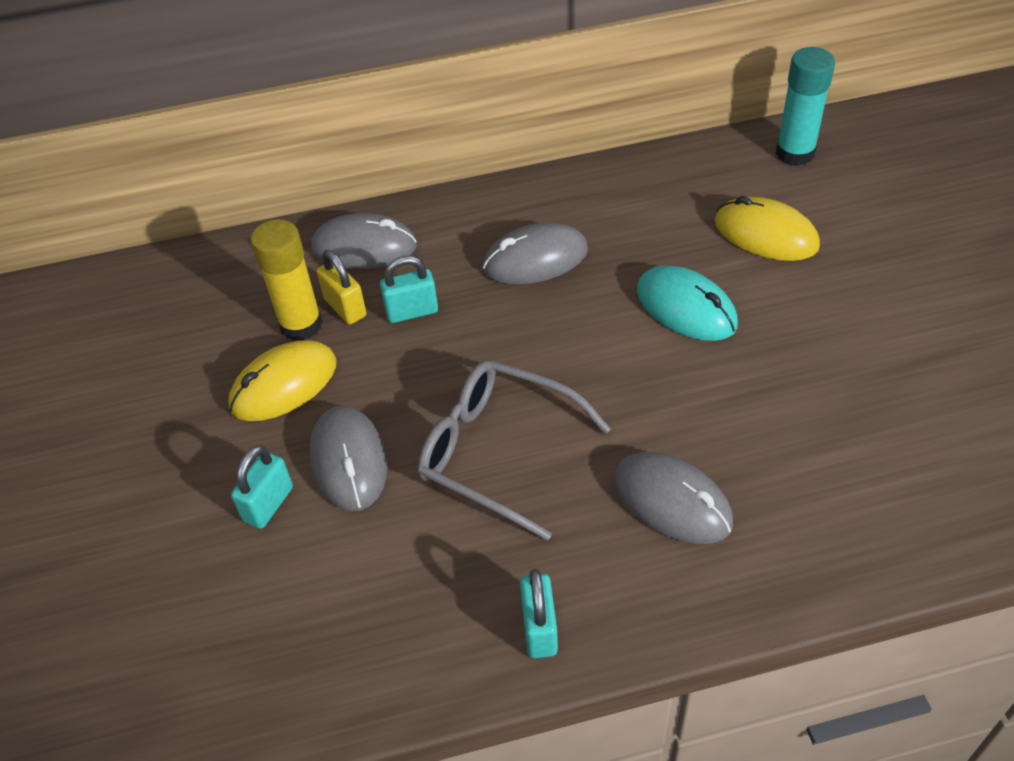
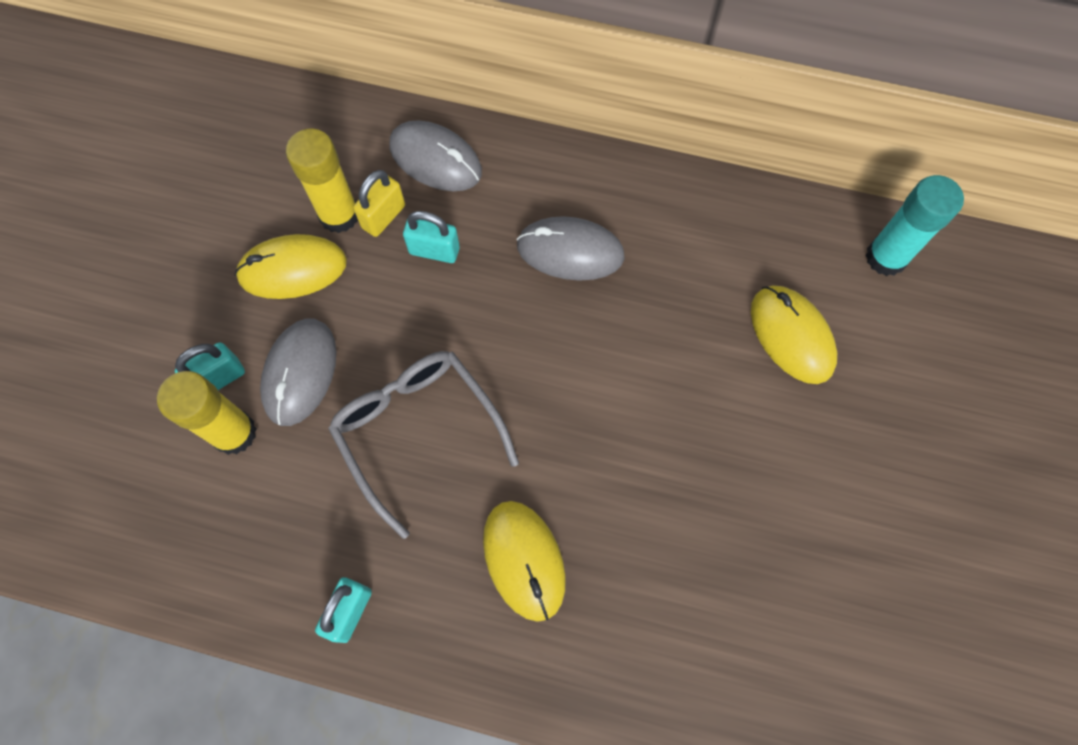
camera: 25 degrees right, 20 degrees up
(315, 541) = (234, 433): none -> yellow glue stick
(345, 308) = (383, 216): yellow padlock -> yellow padlock turned 45 degrees clockwise
(672, 501) = (524, 560): grey mouse -> yellow mouse
(686, 308) = (665, 376): turquoise mouse -> none

